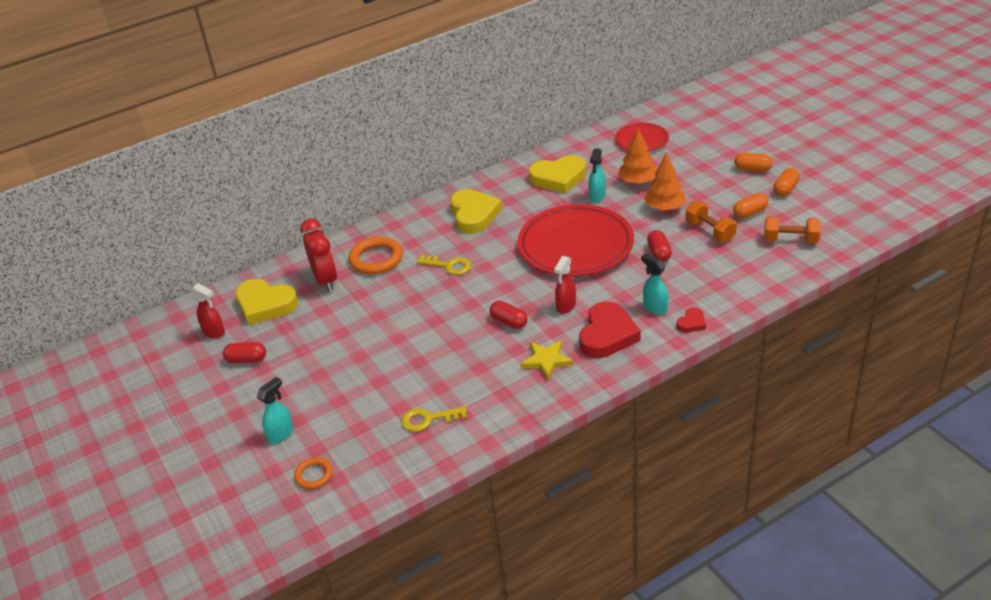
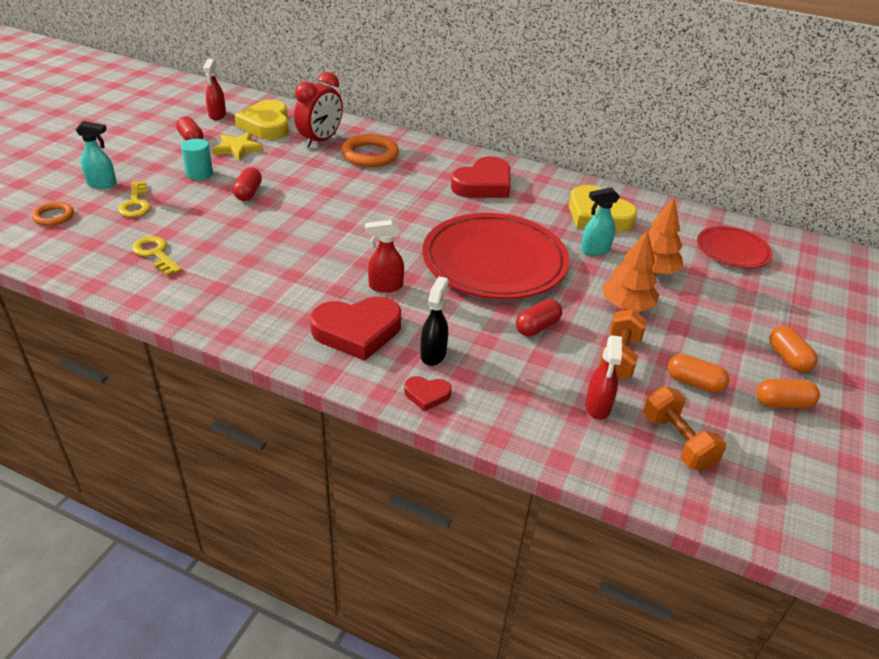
camera: 50 degrees right, 0 degrees up
(318, 367) = (199, 174): none -> turquoise cylinder
(449, 266) = (392, 195): yellow key -> yellow key (136, 203)
(474, 215) = (483, 184): yellow heart -> red heart
(509, 322) = (332, 257): red capsule -> red capsule (248, 193)
(546, 361) = (285, 301): yellow star -> yellow star (237, 149)
(655, 307) = (433, 354): turquoise spray bottle -> black spray bottle
(746, 258) = (597, 407): none -> red spray bottle

